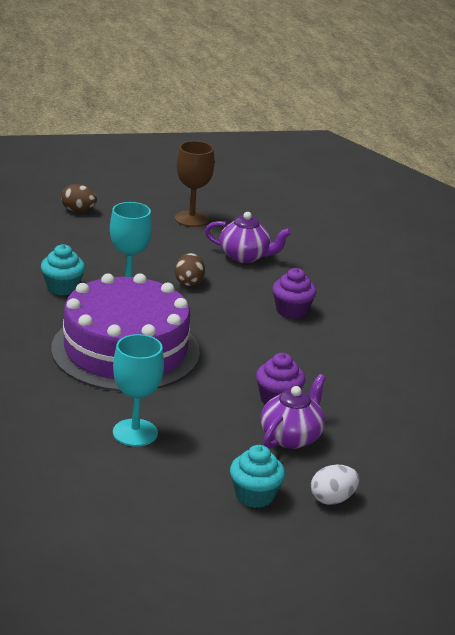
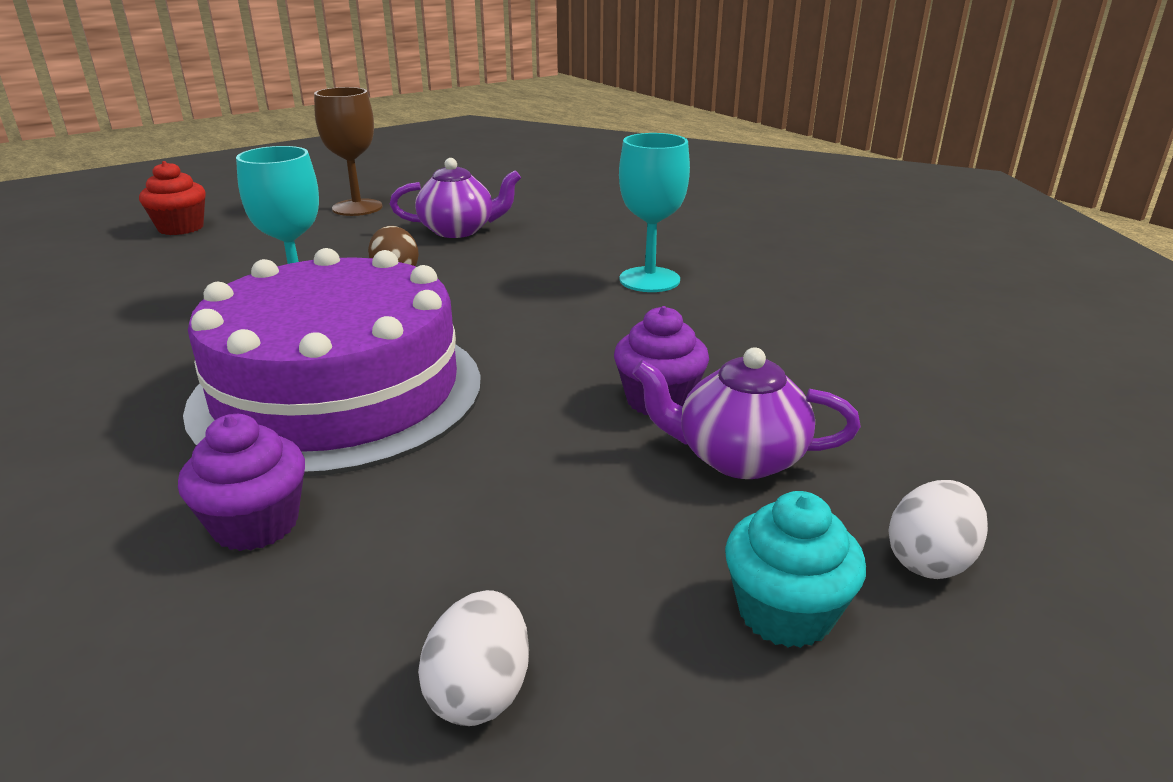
camera: 20 degrees left, 0 degrees up
(62, 287) = (181, 325): turquoise cupcake -> none
(78, 210) = (181, 228): brown egg -> red cupcake
(126, 482) = (480, 691): none -> white egg
(135, 433) = (436, 549): turquoise goblet -> turquoise goblet (649, 280)
(291, 311) = (572, 275): purple cupcake -> purple cupcake (256, 524)
(291, 437) = (738, 457): purple teapot -> purple teapot turned 90 degrees counterclockwise

